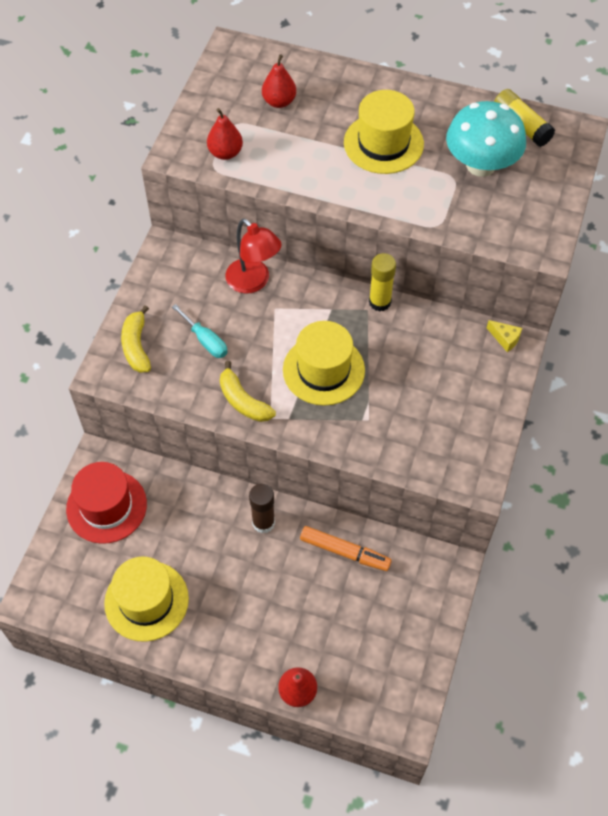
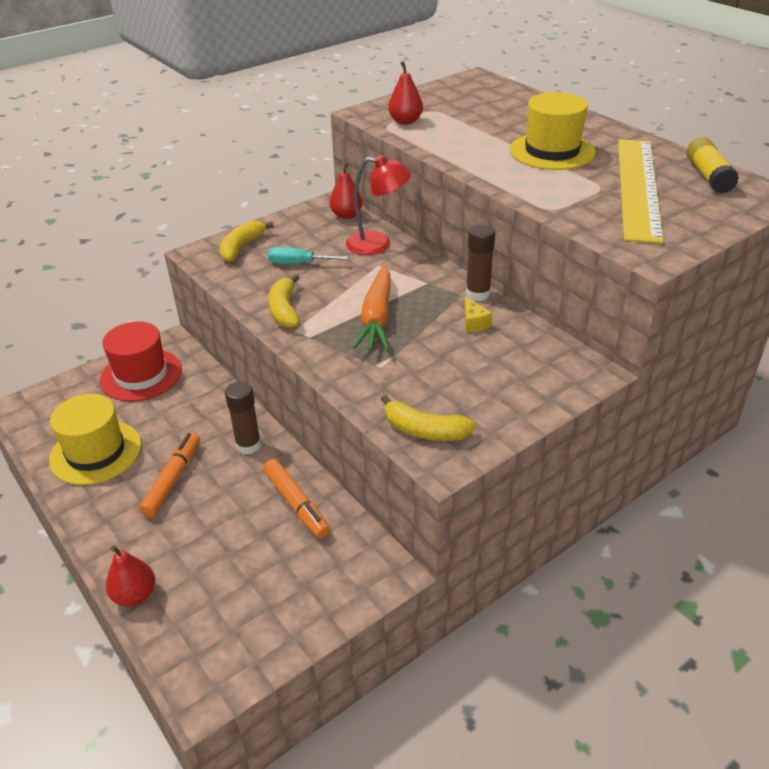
camera: 35 degrees right, 20 degrees down
(205, 341) = (298, 263): turquoise screwdriver -> turquoise screwdriver turned 105 degrees clockwise
(233, 587) = (173, 479): none -> orange marker
(253, 282) = (378, 244): red lamp -> red lamp turned 75 degrees counterclockwise
(279, 102) = (483, 109): red pear -> red pear (346, 215)
(323, 370) = (377, 318): yellow hat -> orange carrot
(380, 302) = (477, 294): yellow glue stick -> brown glue stick
(445, 462) = (425, 431): none -> yellow banana
(481, 165) = (638, 187): turquoise mushroom -> yellow ruler
(505, 339) = (583, 364): yellow cheese -> yellow cheese (474, 323)

